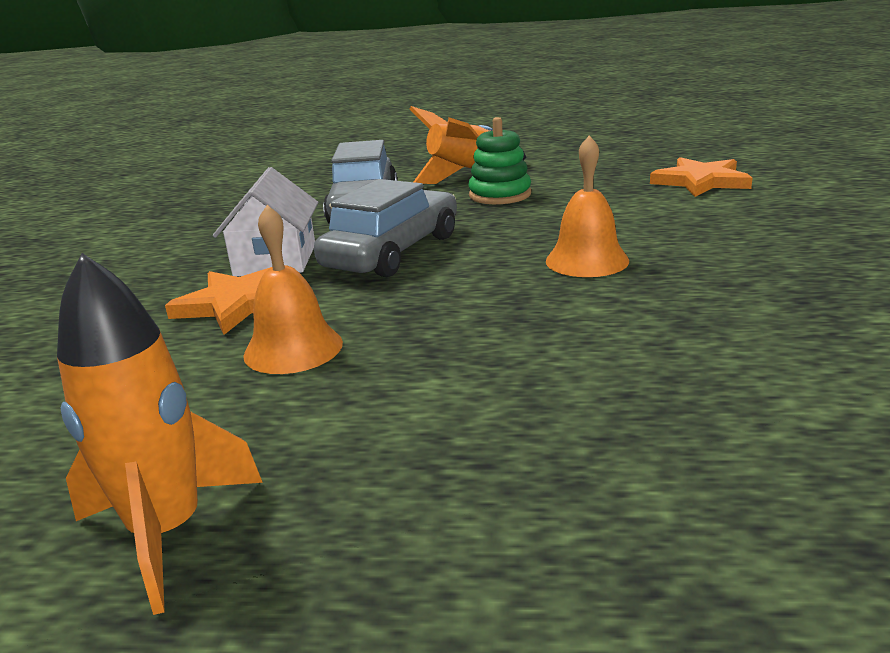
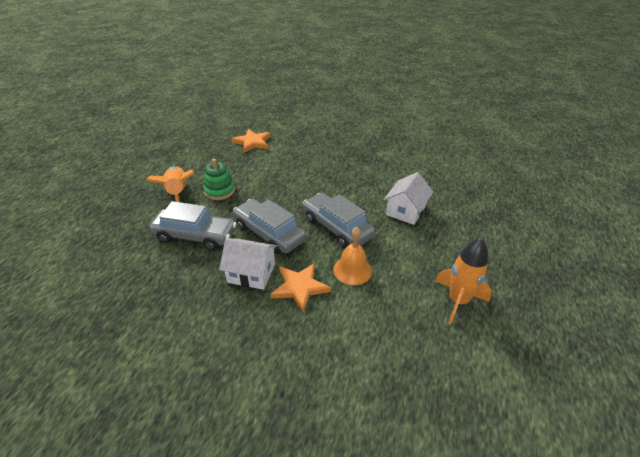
camera: 80 degrees left, 15 degrees up
(444, 309) = (337, 227): none -> grey car
(586, 395) = (405, 211): none -> white house
(587, 260) = (313, 187): orange bell -> none

